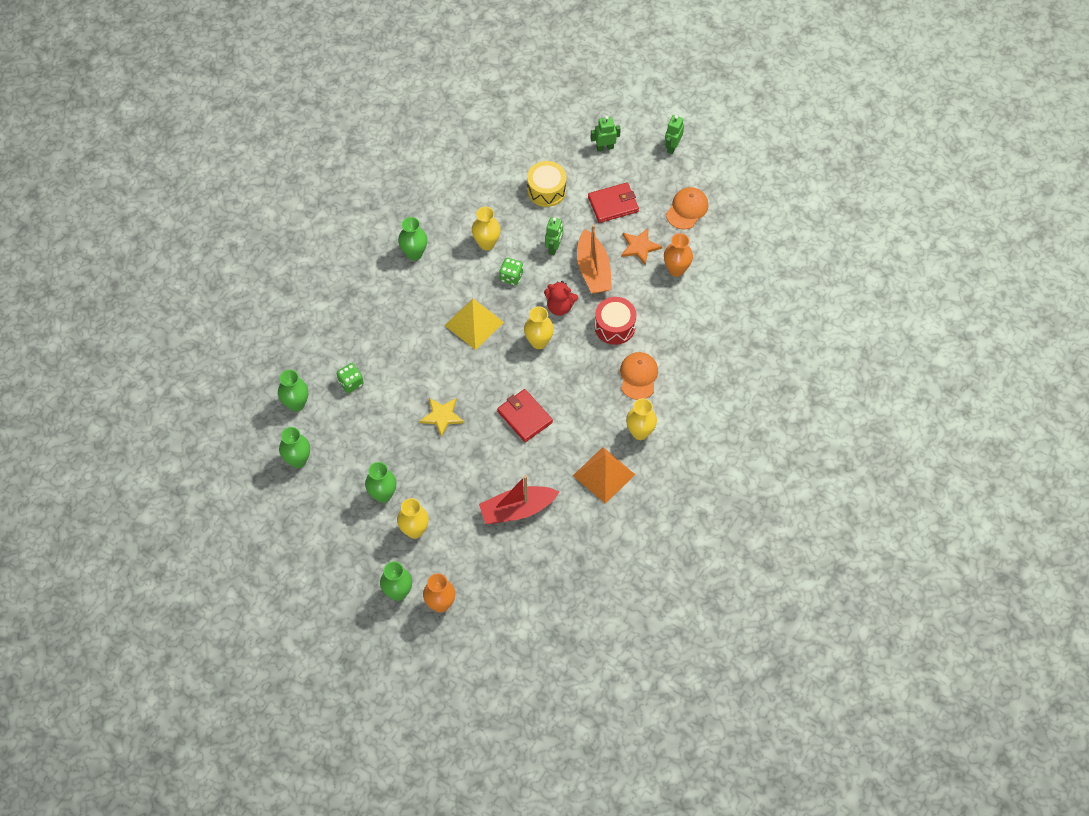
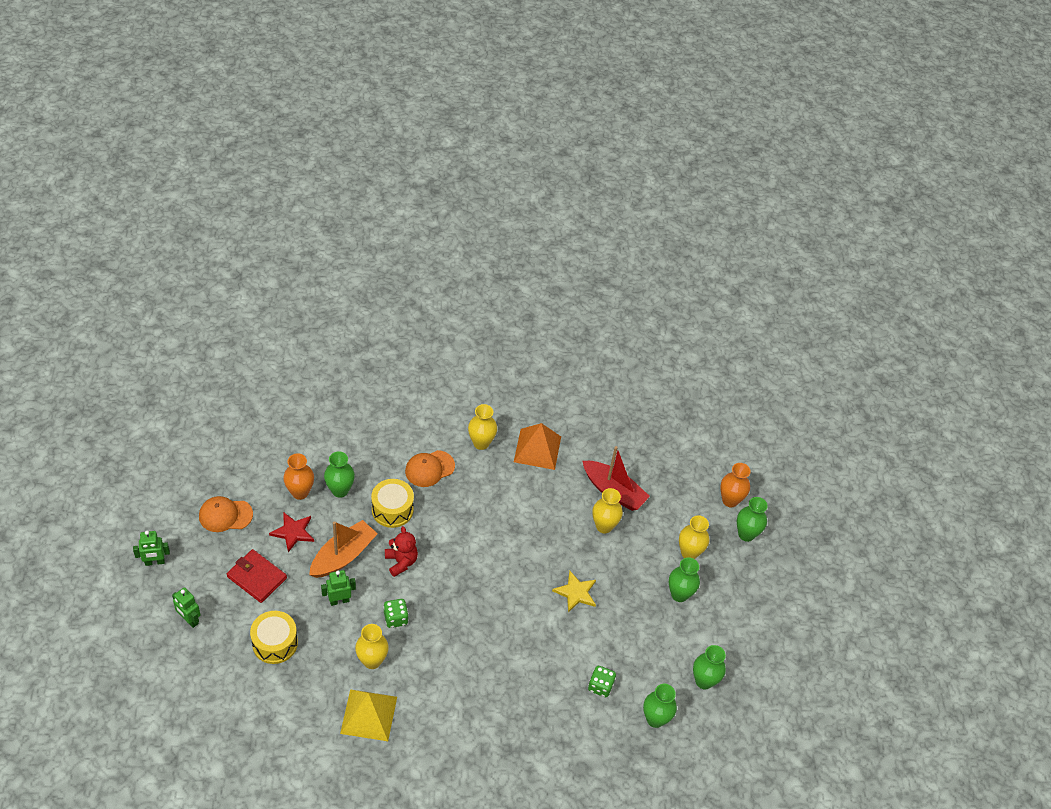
camera: 130 degrees left, 10 degrees down
(414, 253) = (426, 719): green vase -> green vase (340, 490)
(474, 323) = (467, 621): yellow pyramid -> yellow pyramid (368, 715)
(524, 417) = (529, 530): red wallet -> none
(538, 342) = (449, 559): yellow vase -> yellow vase (604, 526)
(614, 326) = (392, 509): red drum -> yellow drum
(639, 247) = (293, 532): orange star -> red star

